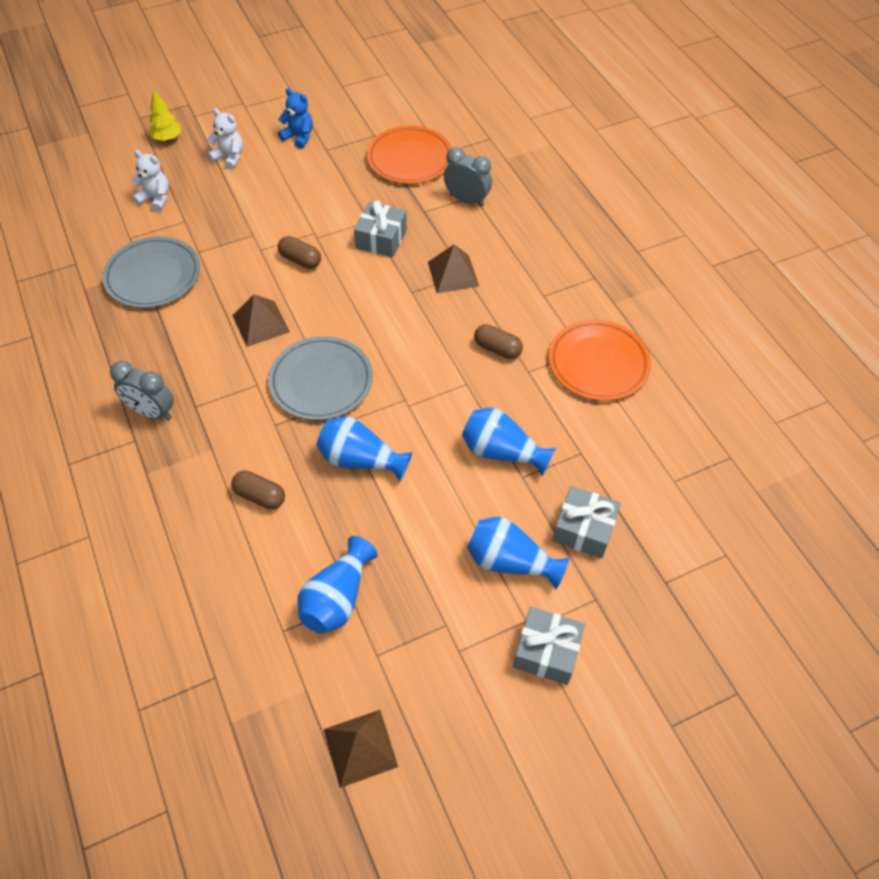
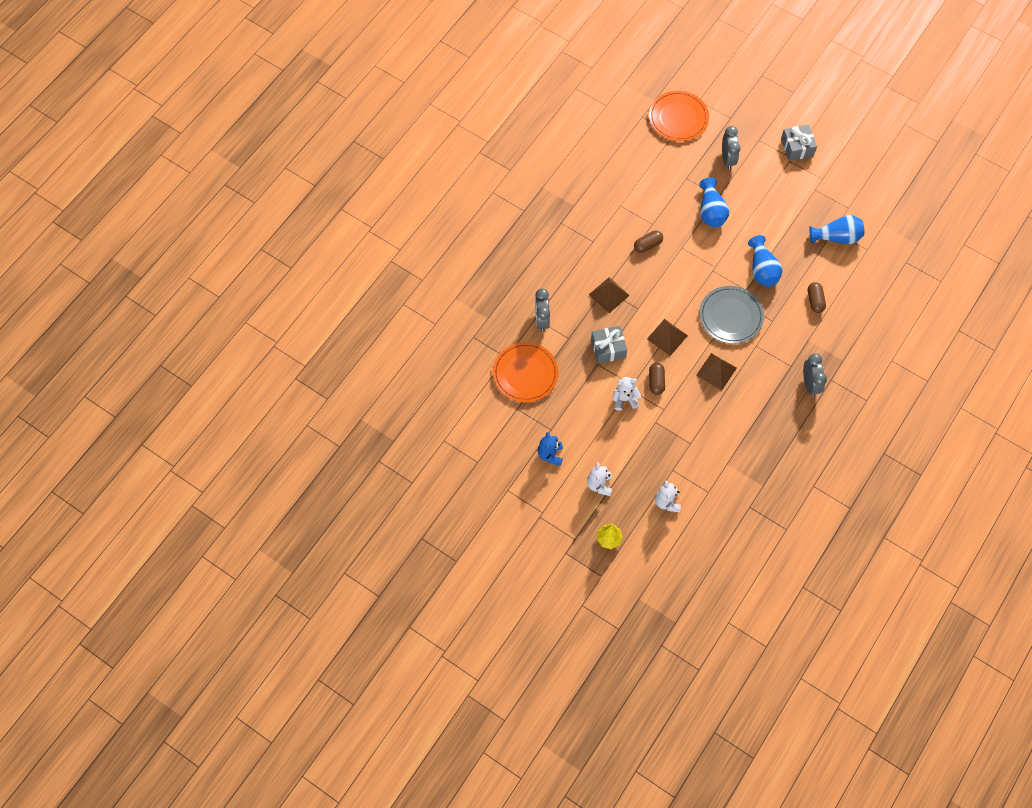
camera: 120 degrees left, 10 degrees up
(153, 275) = (726, 454): grey plate -> none
(304, 222) = (625, 399): none -> white teddy bear
(360, 748) = (888, 192): brown pyramid -> brown pyramid (667, 337)
(497, 349) = (647, 245): brown capsule -> brown capsule turned 60 degrees clockwise
(510, 561) = (766, 180): blue vase -> none
(584, 529) = (727, 159): grey gift -> grey clock
(598, 363) = (623, 194): orange plate -> orange plate (678, 118)

